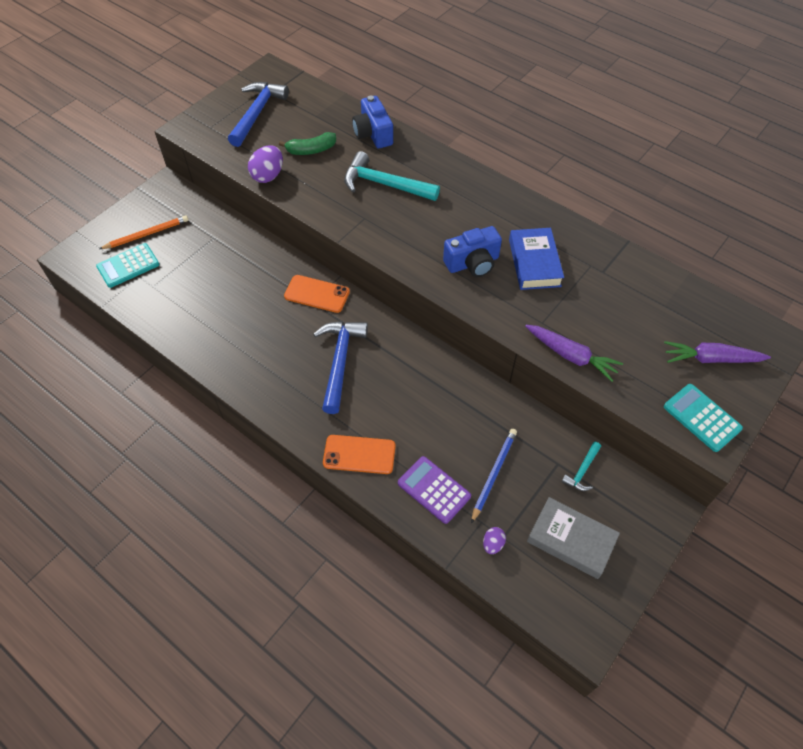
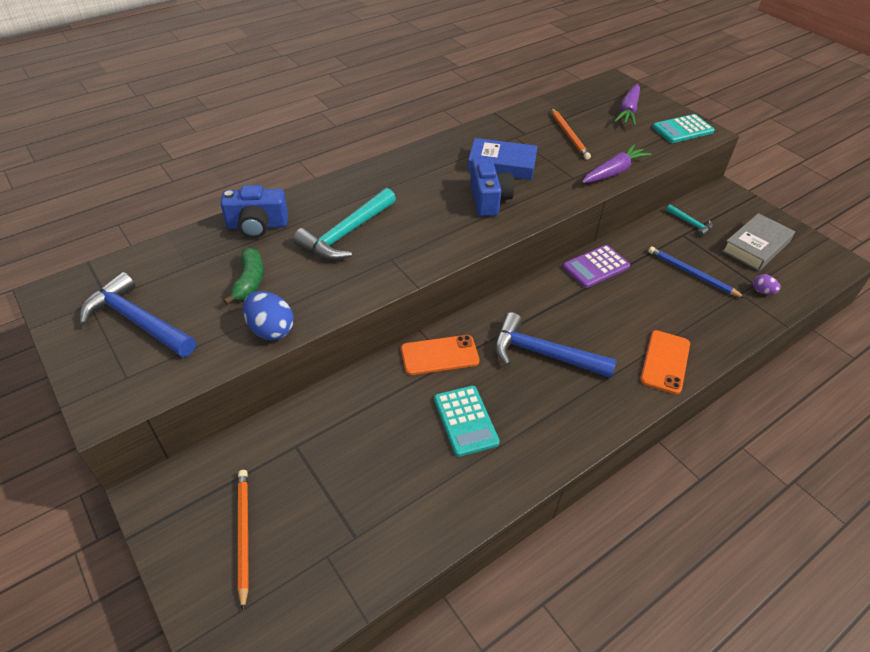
camera: 75 degrees left, 10 degrees down
(128, 266) = (298, 569): turquoise calculator -> turquoise calculator (465, 421)
(268, 176) = (271, 329): purple egg -> blue egg
(317, 294) = (439, 355): orange phone -> orange phone turned 45 degrees clockwise
(434, 490) = (707, 316): purple calculator -> purple calculator (596, 267)
(621, 309) = (569, 135): none -> orange pencil

